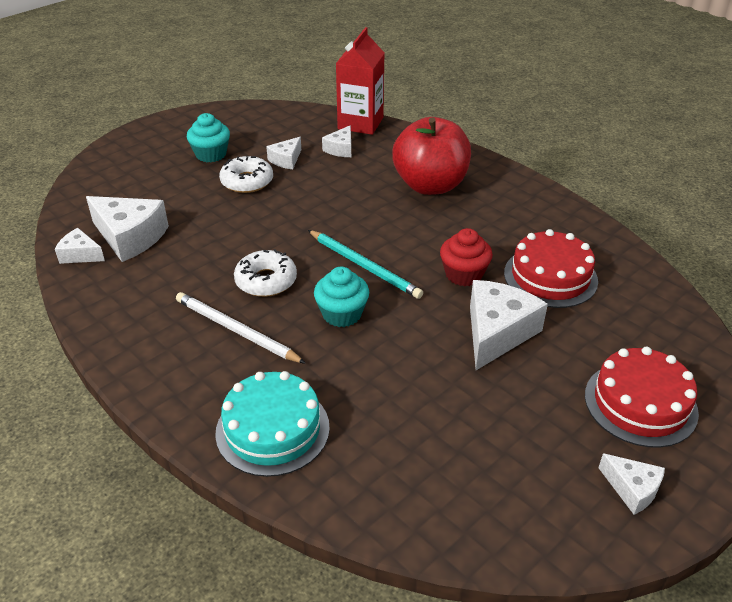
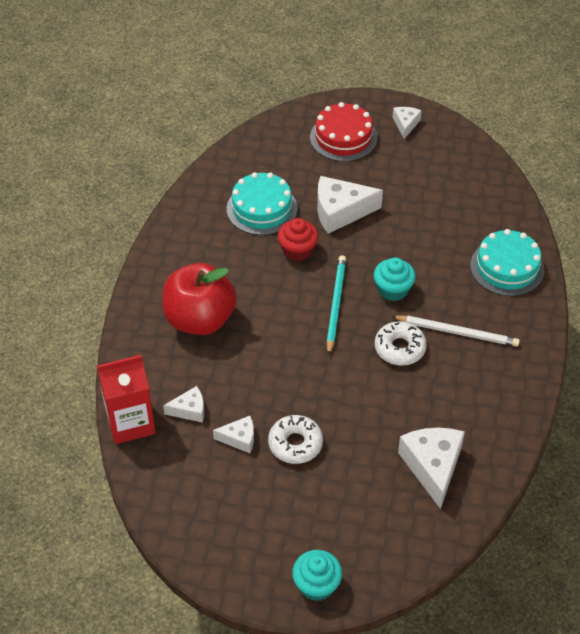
camera: 125 degrees left, 10 degrees up
(80, 255) = (479, 481): white cheese -> none
(211, 154) = (277, 503): turquoise cupcake -> turquoise cupcake (316, 585)
(236, 330) = (457, 332): white pencil -> white pencil turned 75 degrees counterclockwise
(550, 277) = (261, 208): red cake -> turquoise cake

